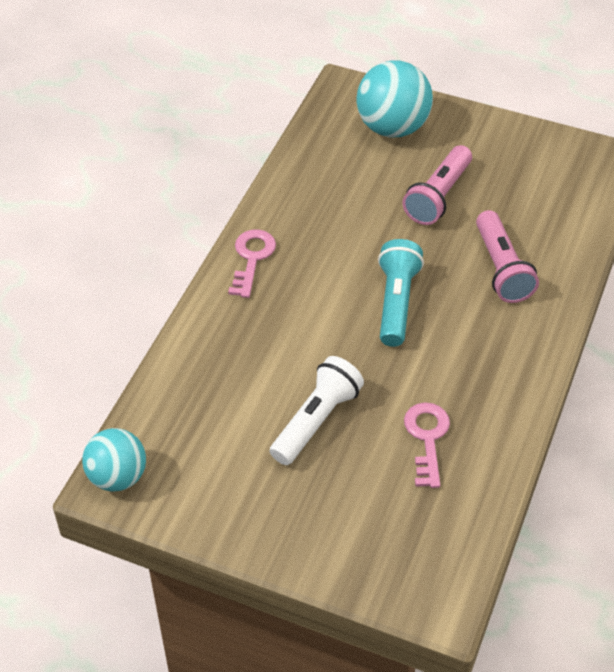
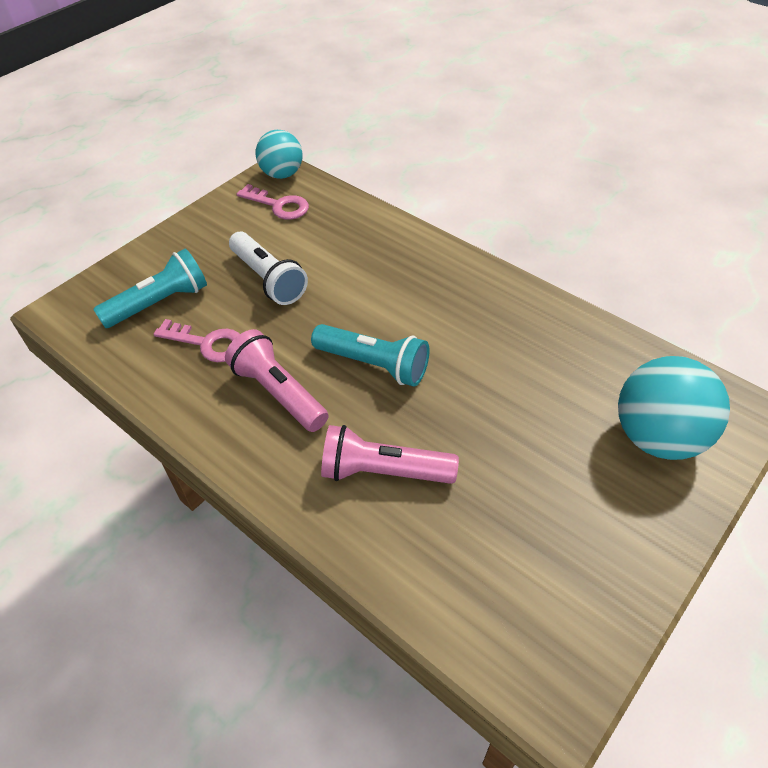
camera: 110 degrees right, 0 degrees up
(252, 258) = (472, 276): pink key -> pink key (278, 205)
(391, 506) = (160, 303): none -> turquoise flashlight
(438, 196) = (521, 447): pink flashlight -> pink flashlight (279, 392)

